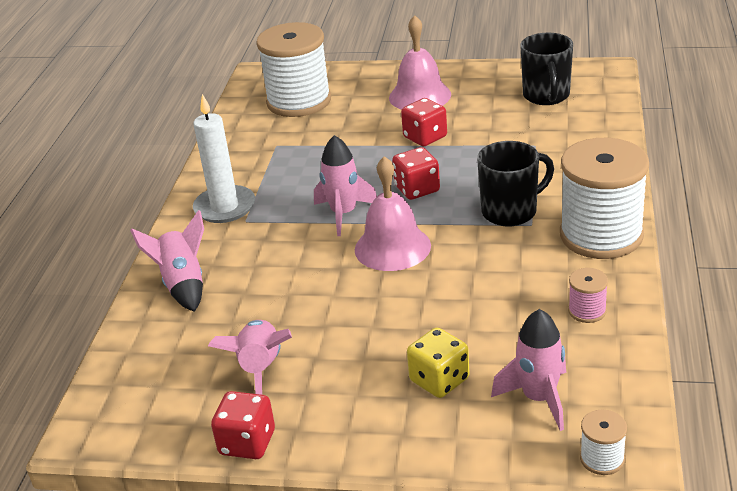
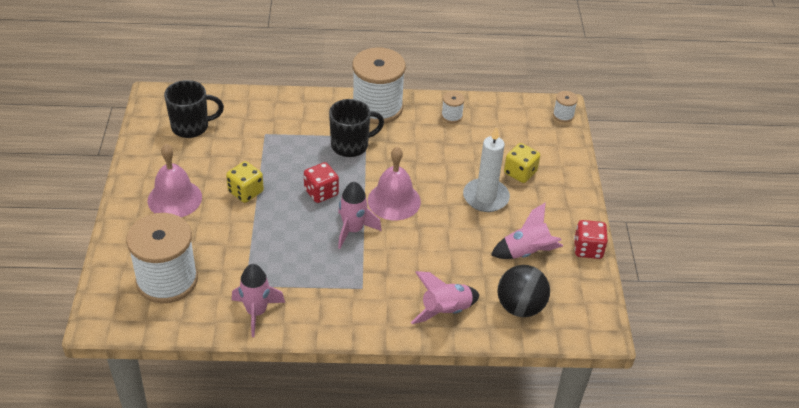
camera: 105 degrees left, 10 degrees up
(162, 353) = (520, 307): none -> black ball
(225, 207) = (343, 304): white candle -> white candle (485, 197)
(425, 137) = (245, 192): red dice -> yellow dice
(511, 211) = (351, 145): black mug -> black mug turned 105 degrees clockwise
(539, 398) = (526, 135): pink rocket -> pink rocket (256, 312)
(587, 311) = (452, 116): pink spool -> white spool

